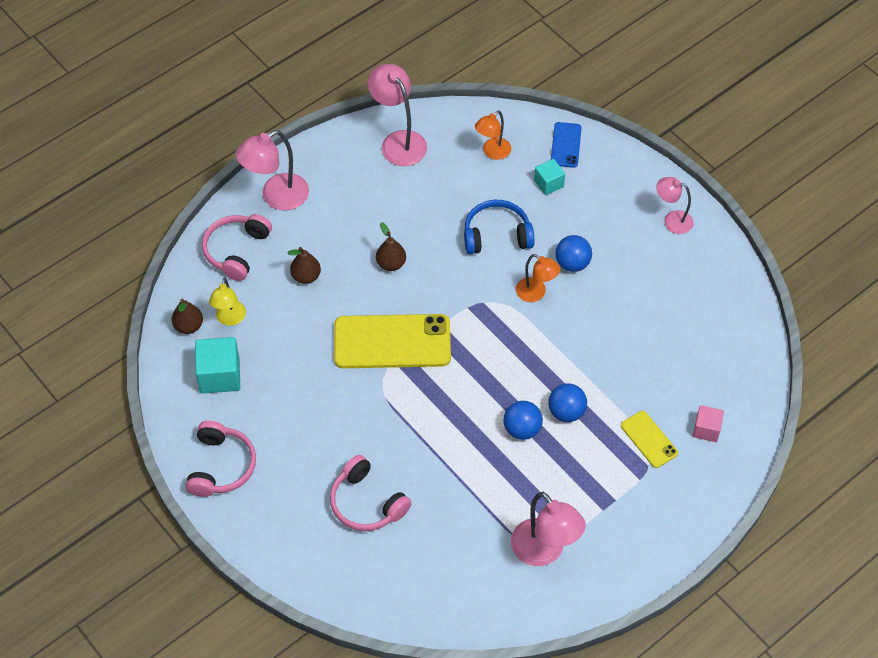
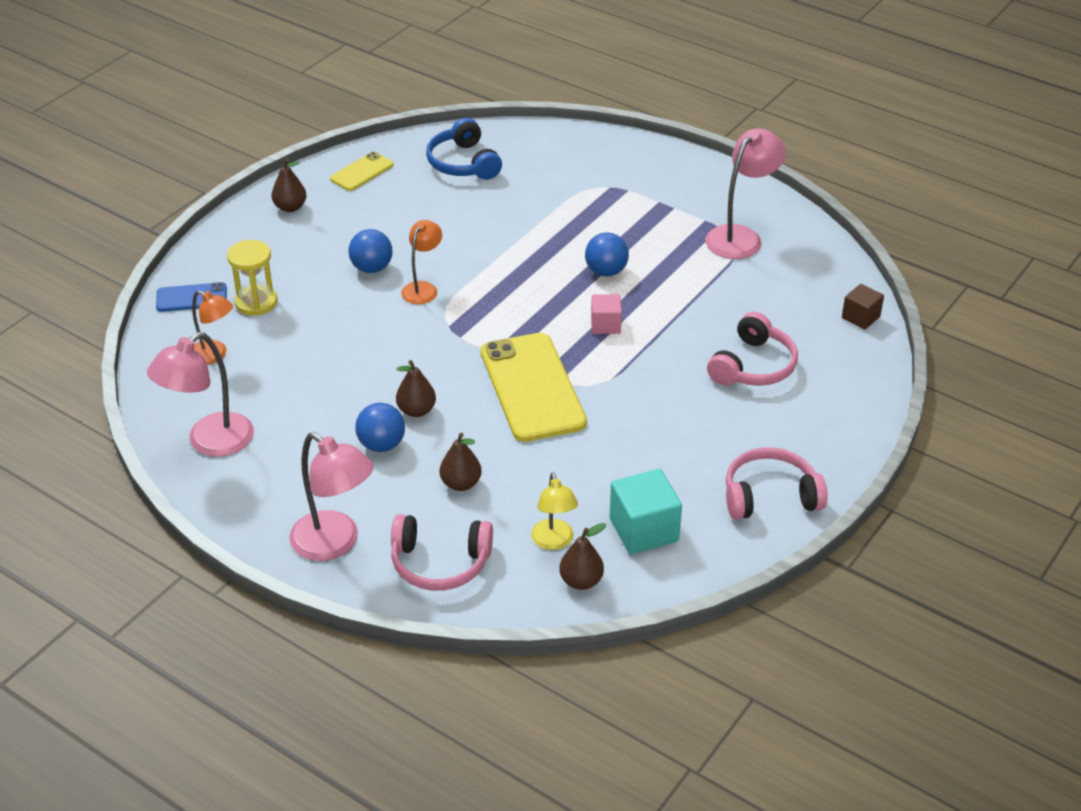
camera: 105 degrees left, 15 degrees down
(230, 319) = (554, 542): yellow lamp -> yellow lamp turned 90 degrees clockwise
(402, 610) = (860, 317): none -> brown cube
(497, 235) = (346, 331): blue headphones -> blue headphones (463, 163)
(548, 183) = (256, 302): turquoise cube -> yellow hourglass
(566, 412) = (571, 245): blue ball -> blue ball (381, 445)
(649, 439) = (579, 190): yellow phone -> yellow phone (362, 172)
(672, 220) = (290, 207): pink lamp -> brown pear
(706, 429) = (551, 158): pink cube -> pink cube (605, 325)

